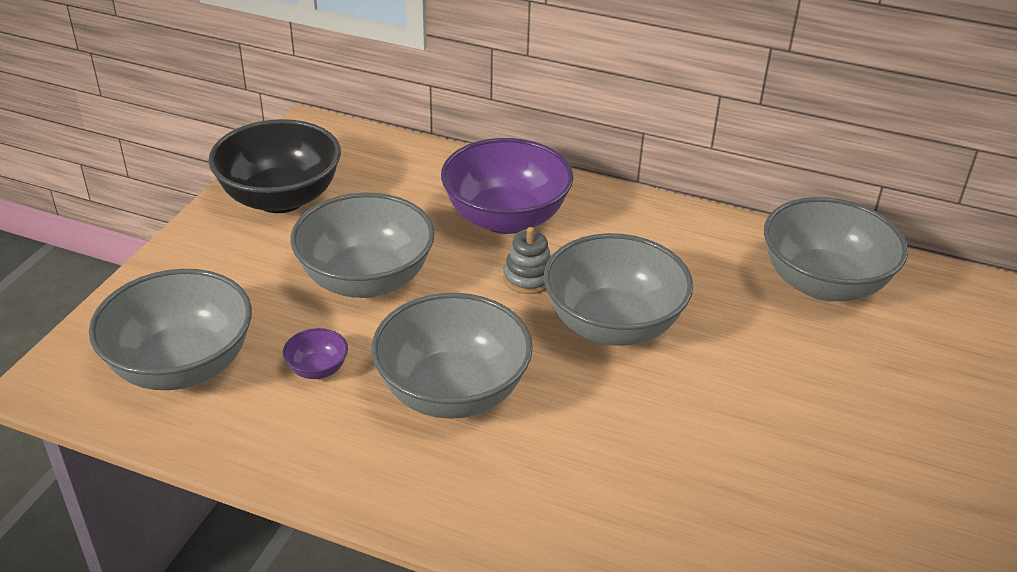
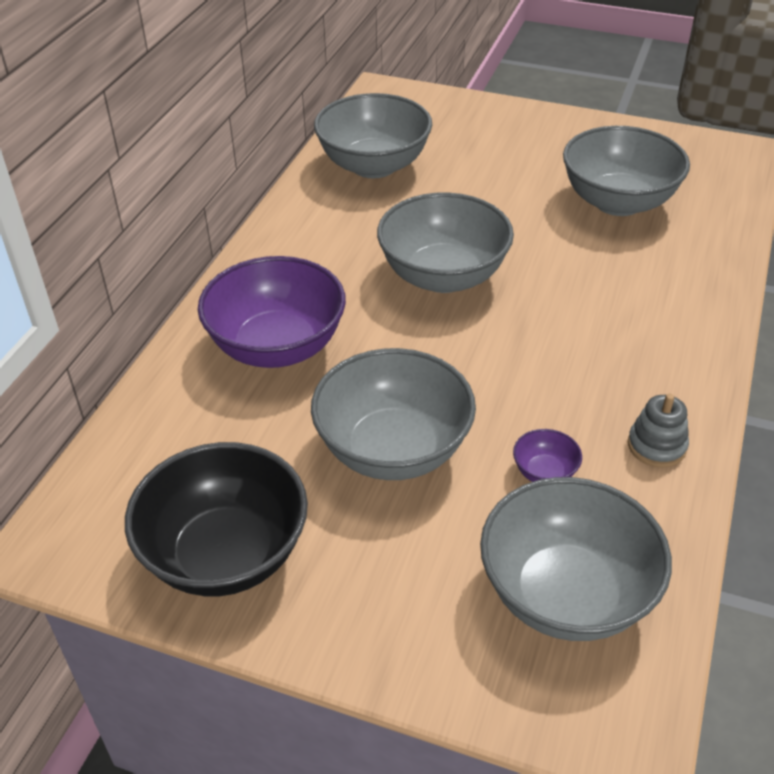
camera: 90 degrees left, 5 degrees up
(452, 392) = (553, 372): grey bowl -> grey bowl (618, 202)
(528, 278) = (380, 328): grey stacking toy -> grey stacking toy (656, 446)

